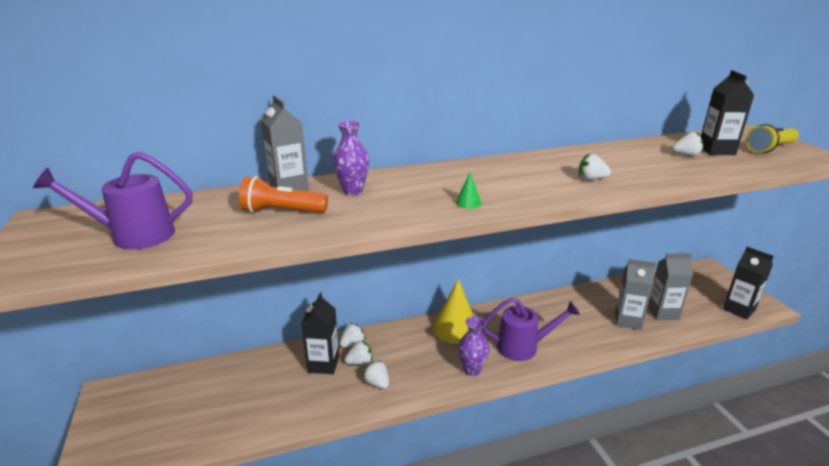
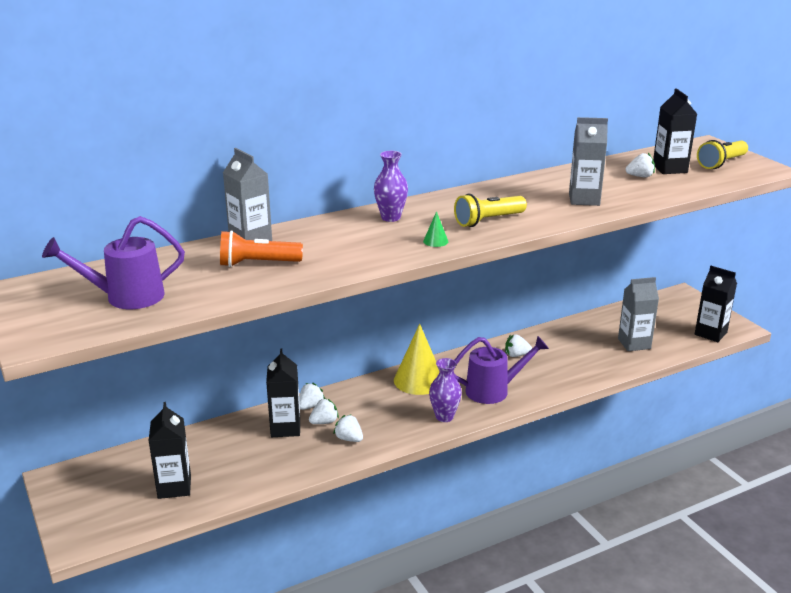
camera: 10 degrees left, 0 degrees up
(202, 416) = (174, 487): none -> black carton
(353, 191) = (317, 238): purple vase -> purple vase (391, 218)
(527, 186) = (488, 221): none -> yellow flashlight
(591, 179) = (549, 208): white strawberry -> white strawberry (516, 355)
(628, 320) = (598, 355): grey carton -> grey carton (584, 199)

